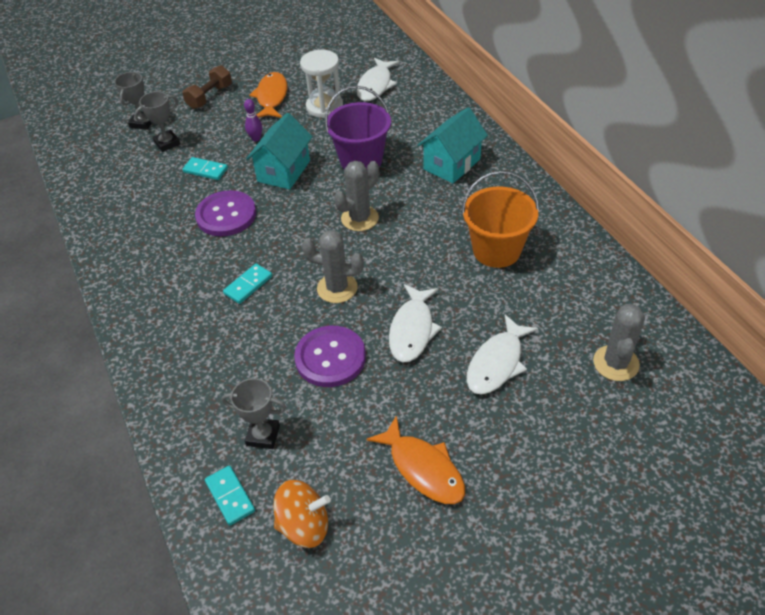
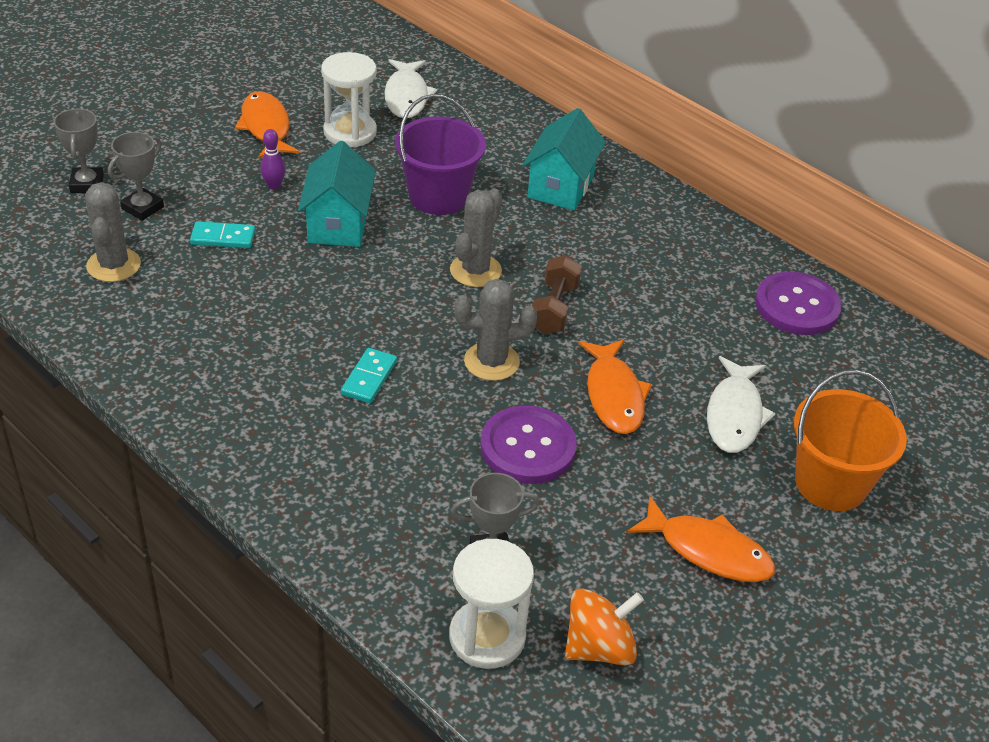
camera: 25 degrees left, 5 degrees down
(210, 97) = (172, 136): brown dumbbell -> brown dumbbell (554, 308)
(226, 215) = (287, 293): purple button -> purple button (797, 306)
(230, 496) = (487, 637): turquoise domino -> white hourglass
(412, 330) = (614, 395): white fish -> orange fish
(496, 250) = (669, 284): orange bucket -> orange bucket (830, 483)
(616, 363) = (867, 390): grey cactus -> grey cactus (114, 265)

